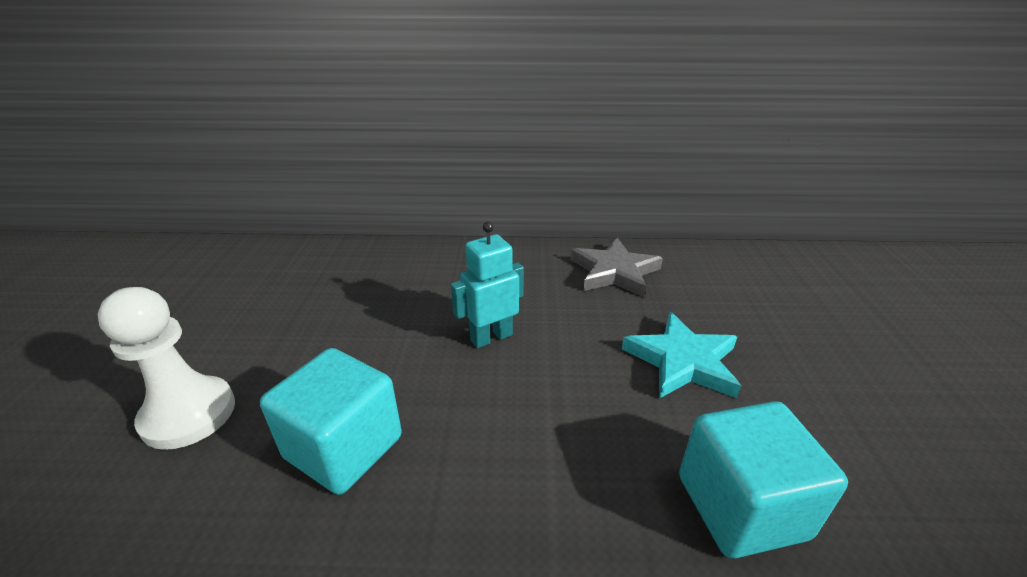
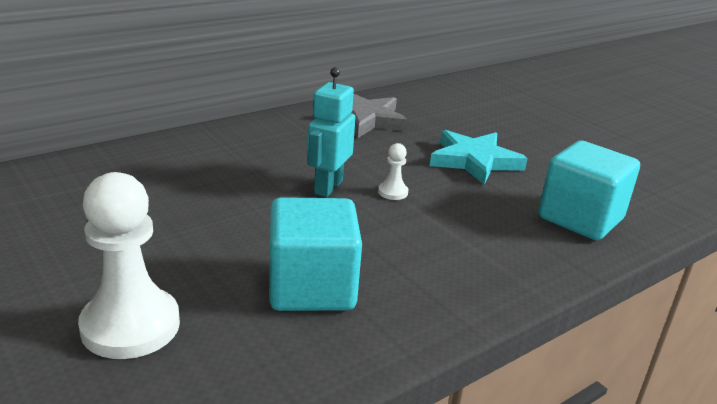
camera: 40 degrees left, 5 degrees down
(545, 367) = (393, 192): none -> white pawn

